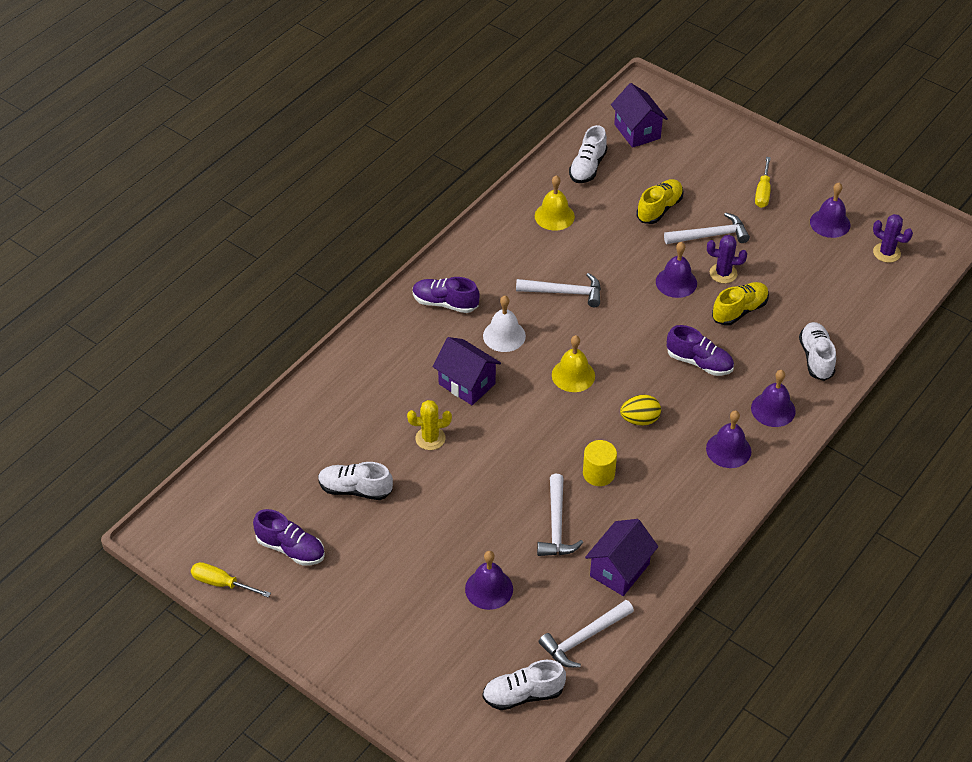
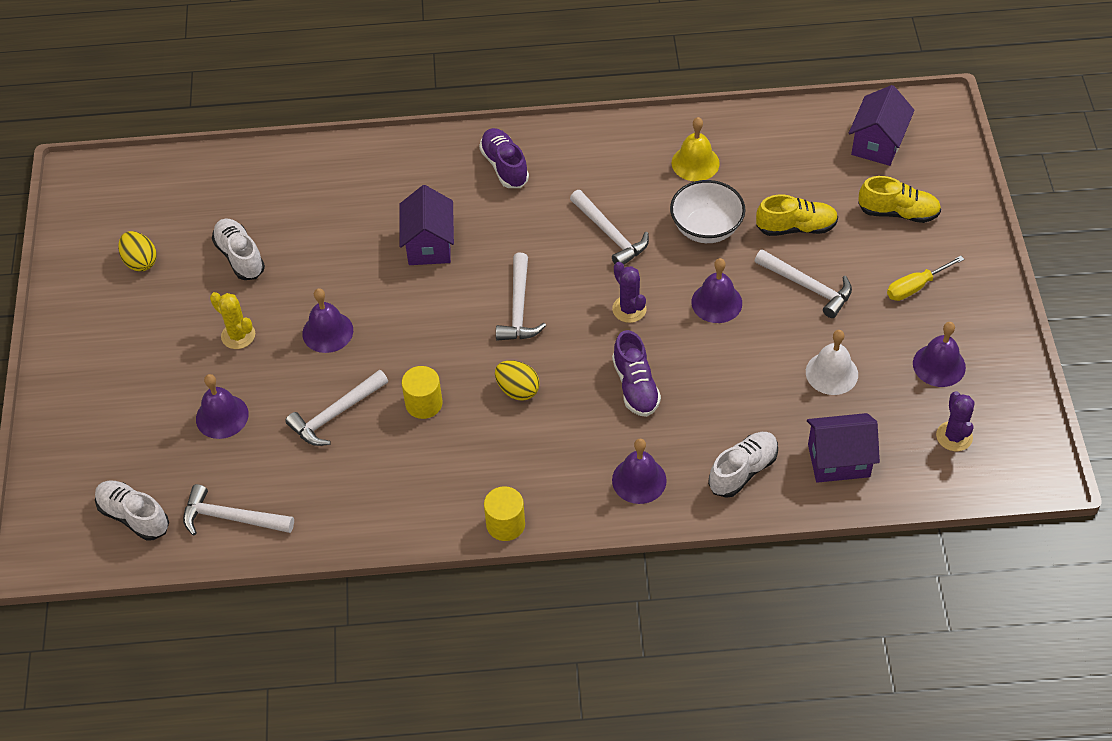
camera: 50 degrees right, 5 degrees up
(221, 583) = (67, 246): yellow screwdriver -> none
(290, 548) = (140, 261): purple shoe -> yellow egg
(430, 438) = (343, 264): yellow cactus -> yellow cactus (238, 335)
(504, 335) = (512, 230): white bell -> white bell (831, 373)
(573, 375) = (518, 308): yellow bell -> white hammer
(587, 167) = (785, 142): white shoe -> none
(612, 247) = (706, 228): none -> white bowl
(619, 570) = (330, 492): purple house -> purple house (838, 460)
(723, 273) = (769, 329): purple cactus -> purple cactus (629, 309)
(728, 450) = (552, 479): purple bell -> purple bell (327, 332)
(739, 311) = (735, 372): yellow shoe -> yellow shoe (898, 212)
(740, 496) = (505, 524): none -> yellow cylinder

